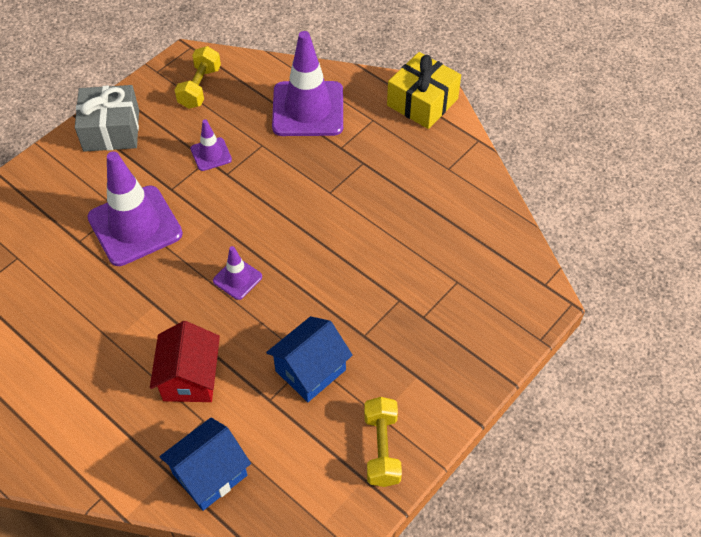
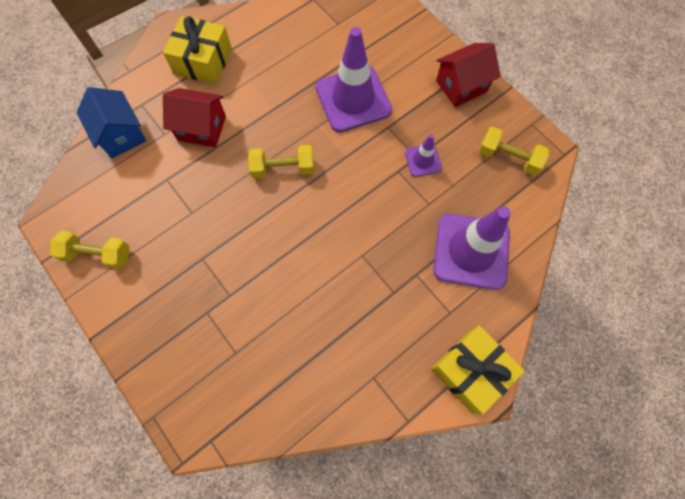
camera: 100 degrees right, 15 degrees up
(82, 402) = (203, 61): none -> yellow gift
(111, 130) = (461, 86): grey gift -> red house
(237, 279) = (283, 168): purple traffic cone -> yellow dumbbell
(310, 370) = (182, 212): blue house -> none

